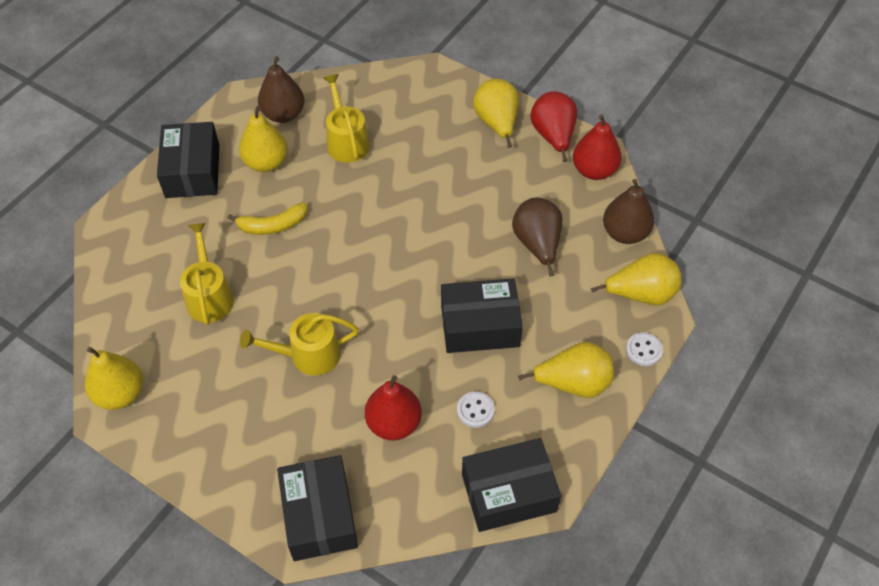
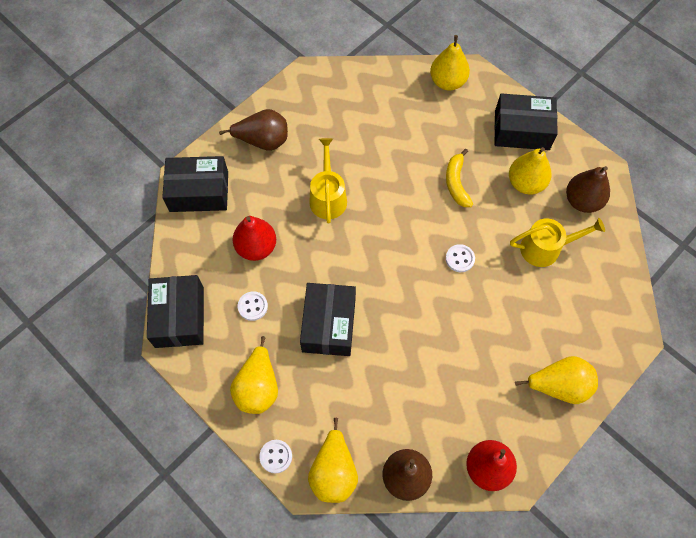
camera: 100 degrees right, 10 degrees up
(120, 394) = (322, 81): yellow pear -> yellow pear (447, 82)
(209, 296) = (394, 136): yellow watering can -> none
(372, 213) = (460, 259): none -> white button
(537, 244) = (405, 391): brown pear -> brown pear (263, 141)
(553, 136) = (536, 438): red pear -> none

